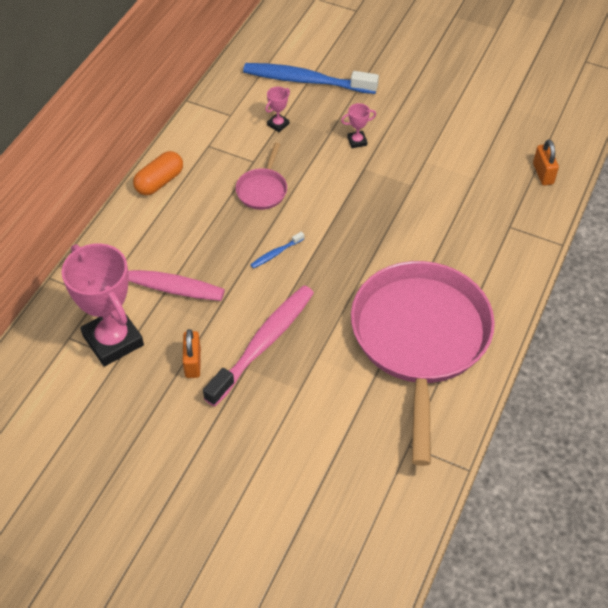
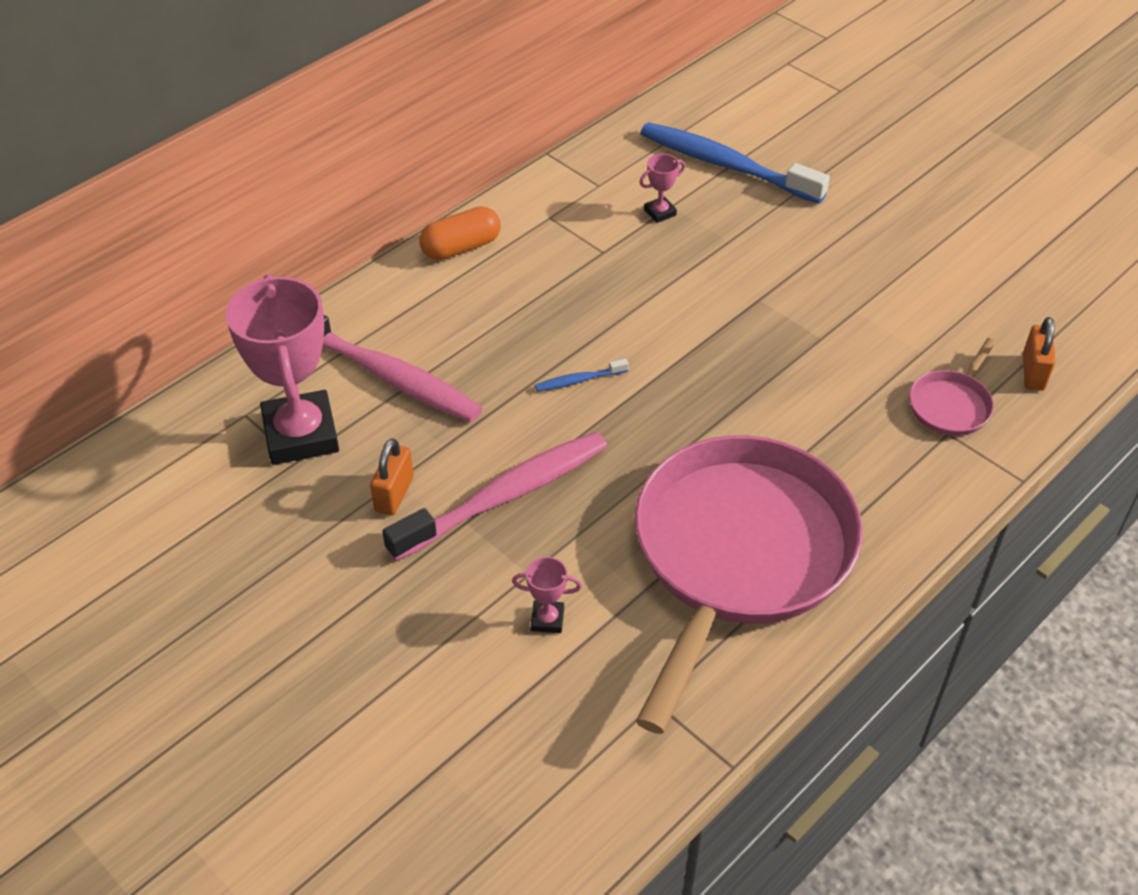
camera: 20 degrees right, 5 degrees down
(262, 189) = (598, 292): pink pan -> pink pan (951, 405)
(357, 141) = (764, 260): pink trophy -> pink trophy (547, 619)

